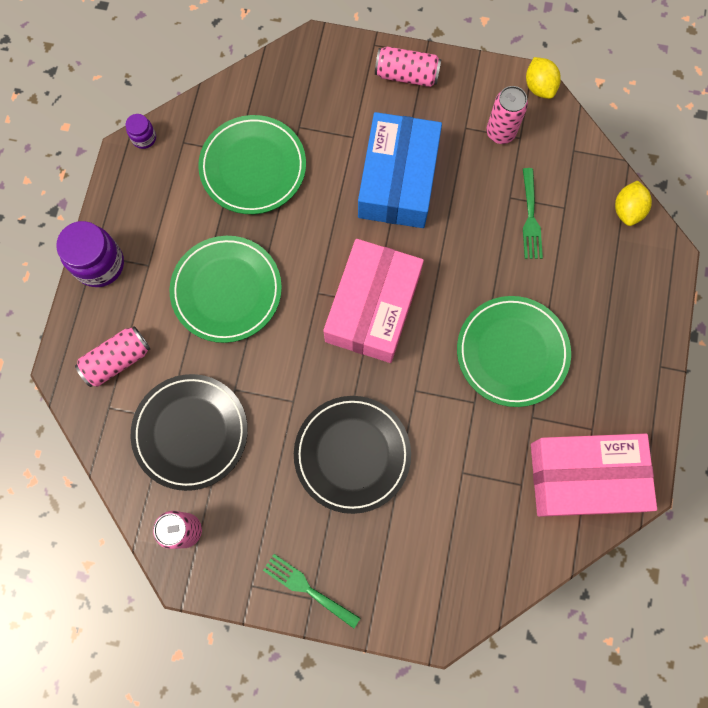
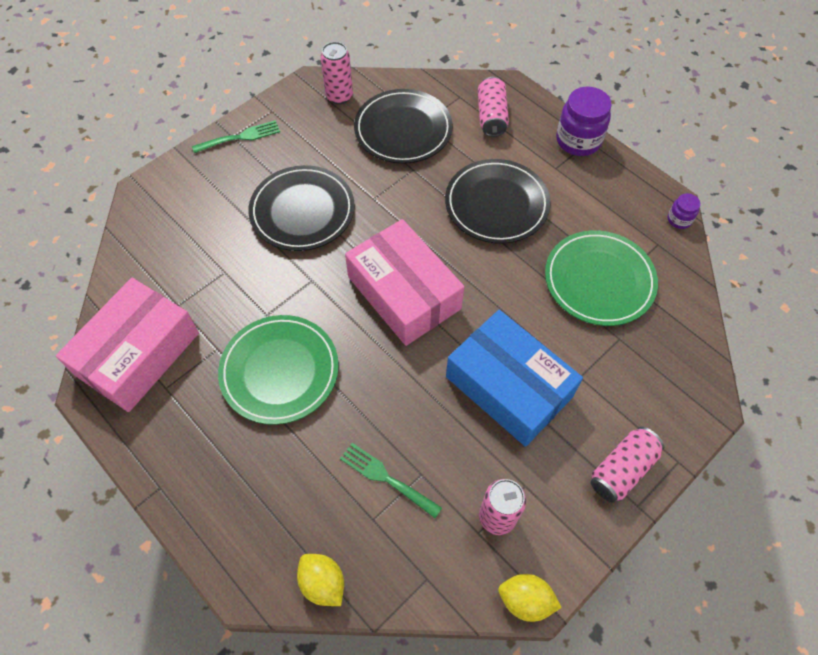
camera: 125 degrees right, 15 degrees down
(227, 291) = (496, 204): green plate -> black plate

